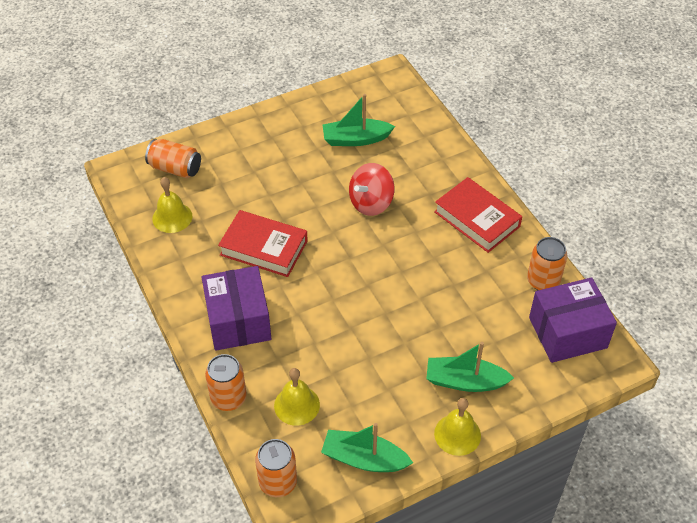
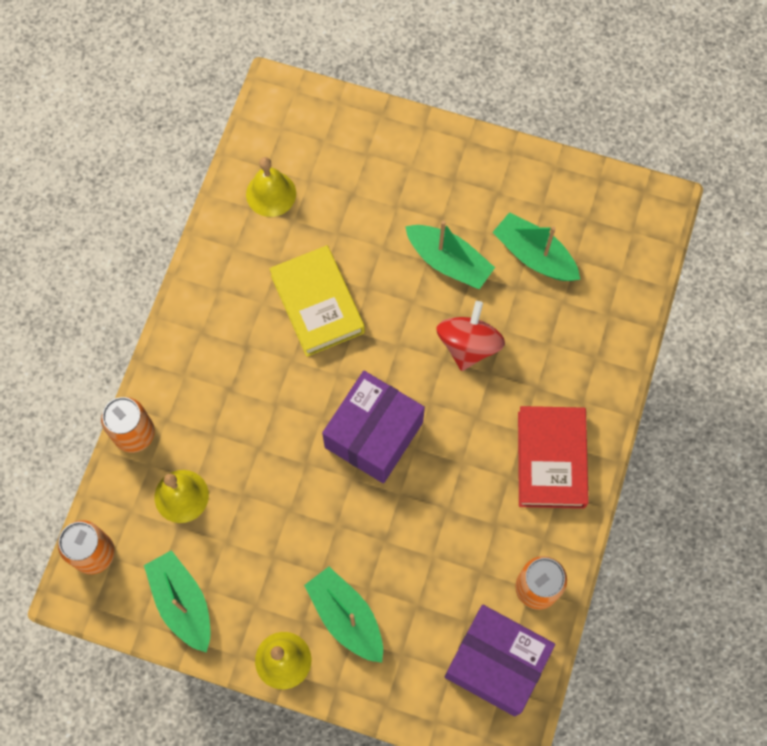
camera: 45 degrees right, 20 degrees up
(175, 168) = (327, 138): orange can -> none
(238, 321) = (218, 362): purple box -> purple box (373, 434)
(264, 248) = (317, 304): red book -> yellow book
(314, 175) = (448, 262): none -> green boat
(371, 203) = (468, 345): red spinning top -> red spinning top turned 105 degrees clockwise

